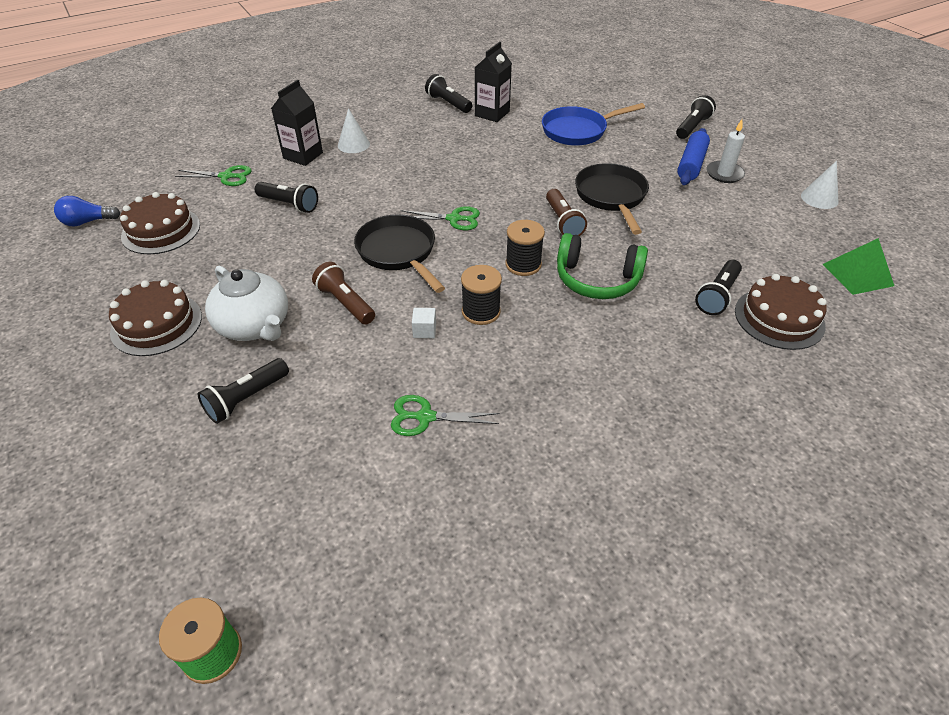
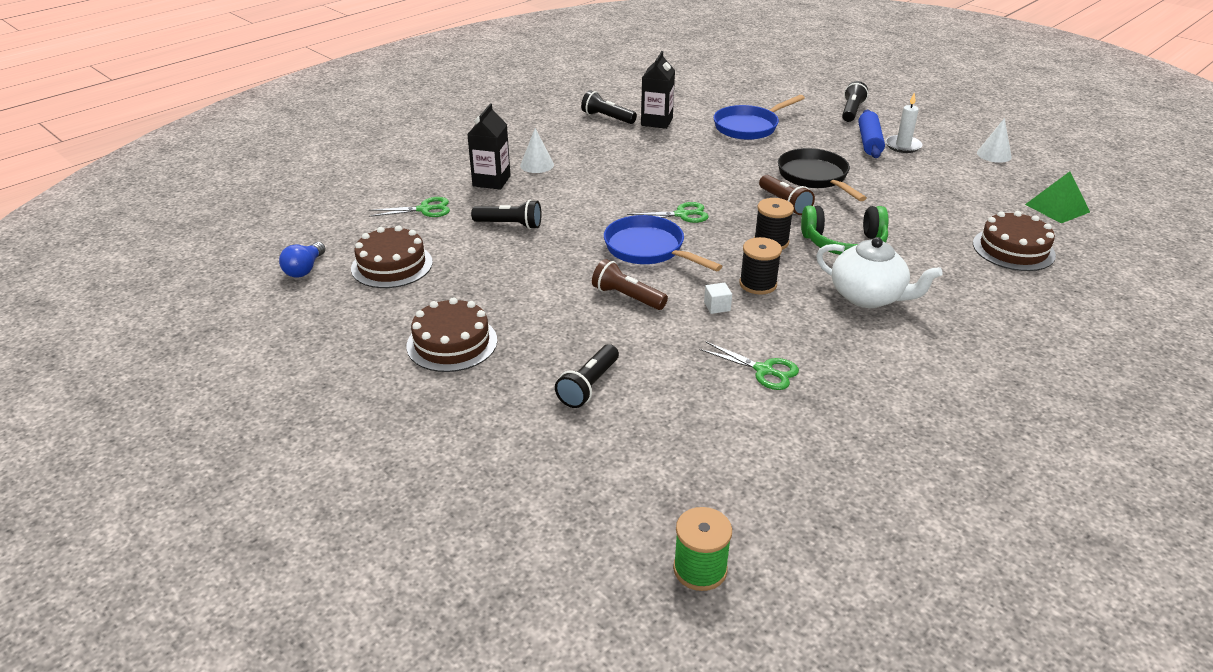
camera: 15 degrees left, 10 degrees down
(88, 222) = (305, 269): blue light bulb -> blue light bulb turned 45 degrees counterclockwise
(255, 326) = (552, 329): white teapot -> white teapot (868, 297)
(398, 252) = (648, 249): black pan -> blue pan
(425, 417) = (763, 370): green scissors -> green scissors turned 135 degrees counterclockwise
(717, 296) = (953, 241): black flashlight -> none

